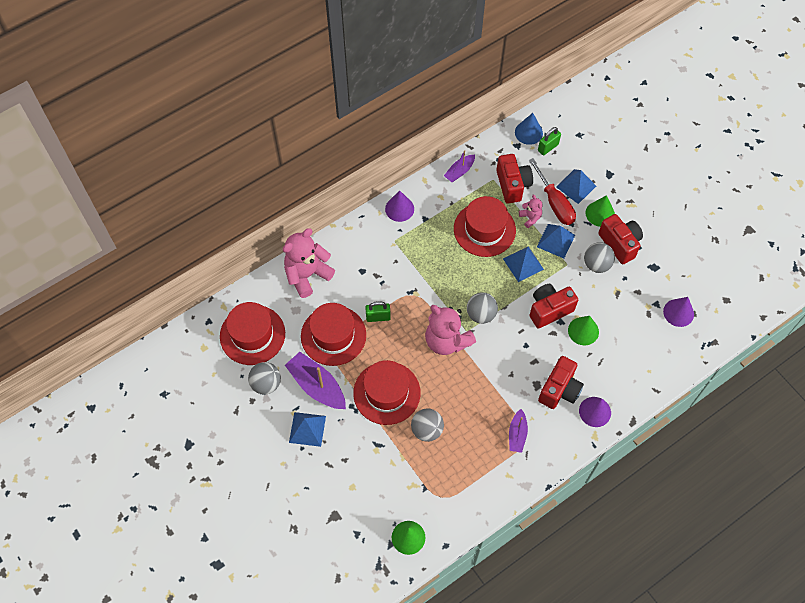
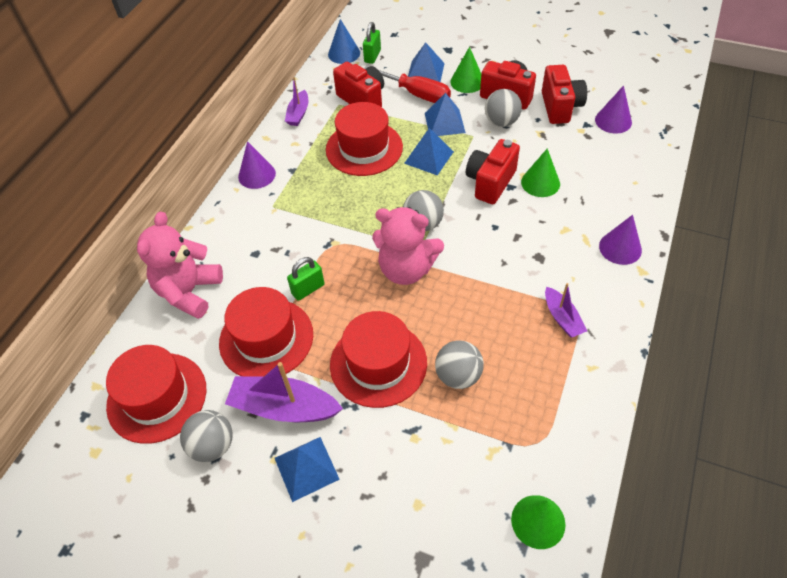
camera: 30 degrees left, 10 degrees down
(530, 218) = (403, 117): pink teddy bear -> none
(559, 390) = (566, 248): red camera -> red camera (560, 107)

